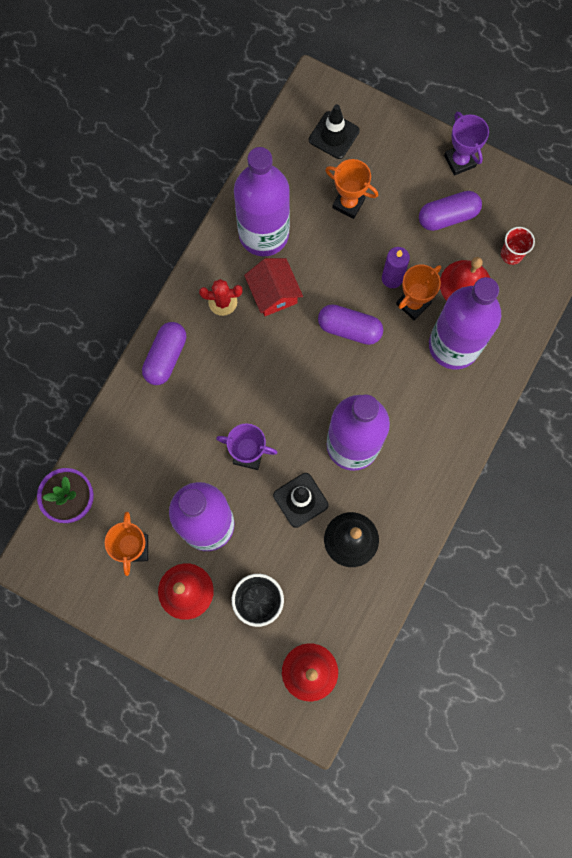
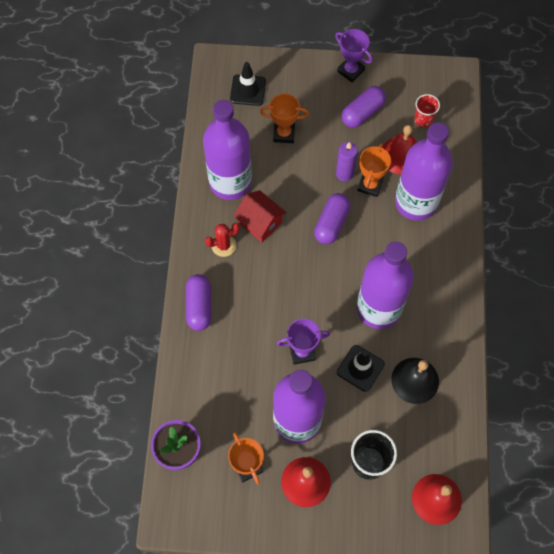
camera: 25 degrees left, 10 degrees down
(349, 328) = (331, 223): purple capsule -> purple capsule turned 60 degrees counterclockwise

